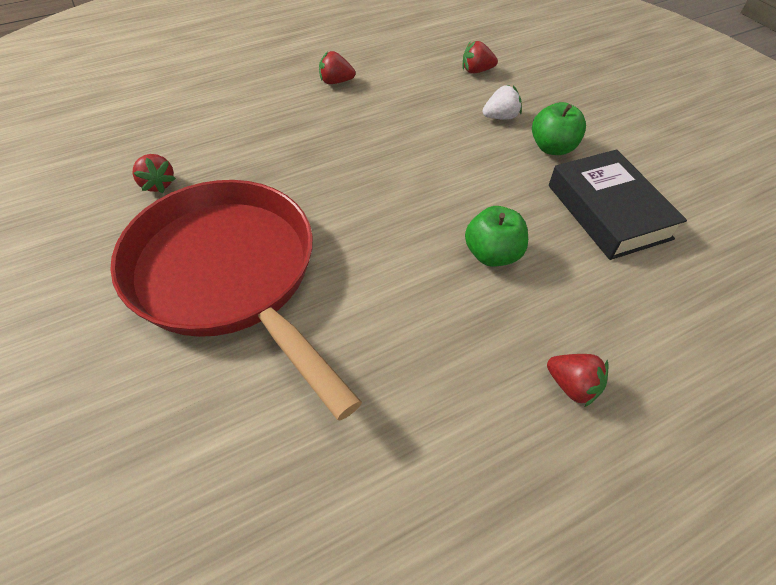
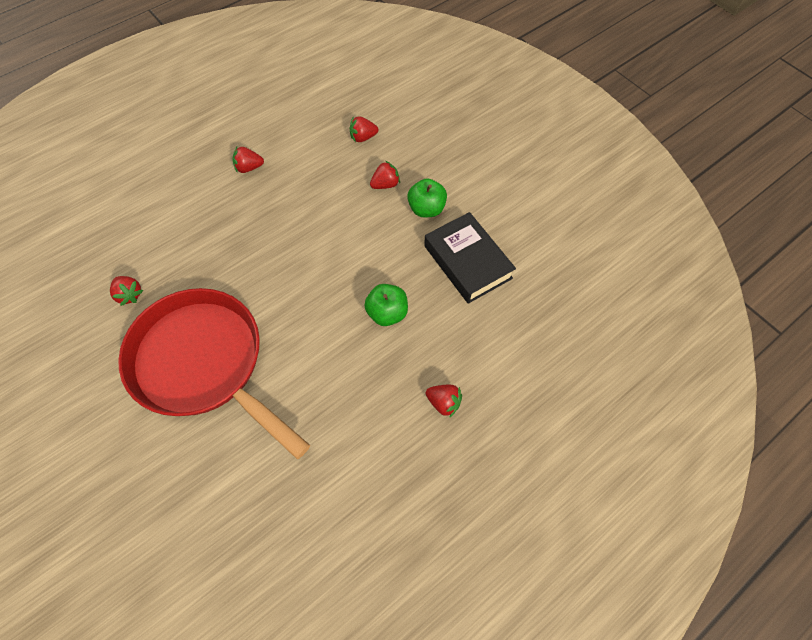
camera: 10 degrees left, 10 degrees up
(500, 117) = (385, 184): white strawberry -> red strawberry

